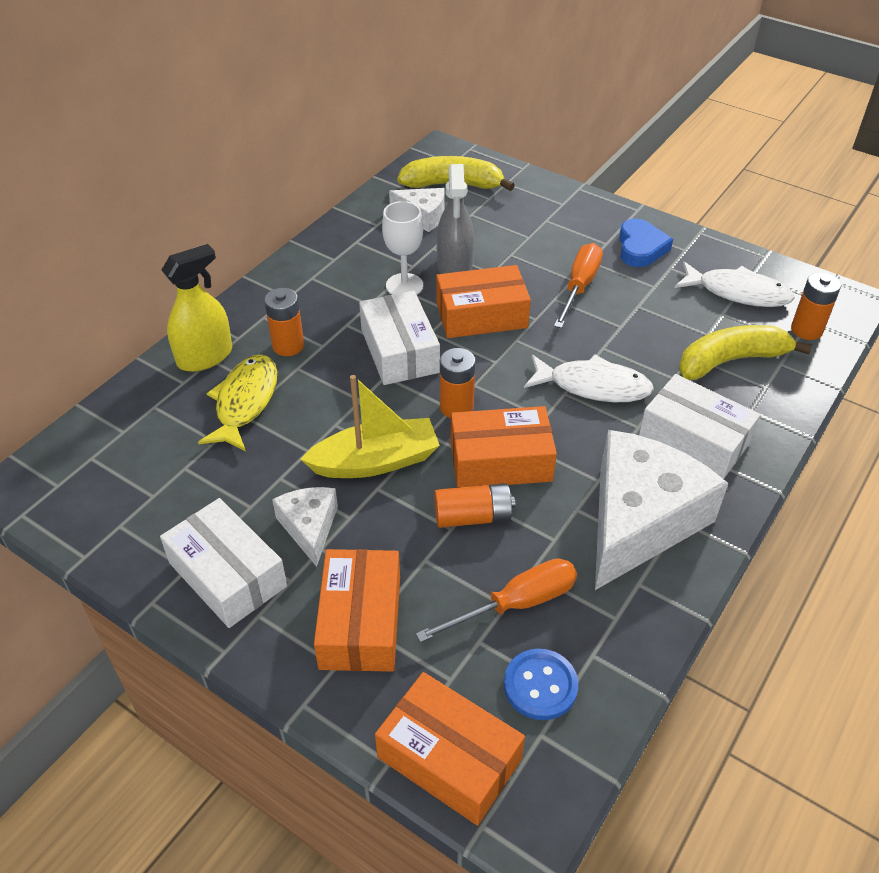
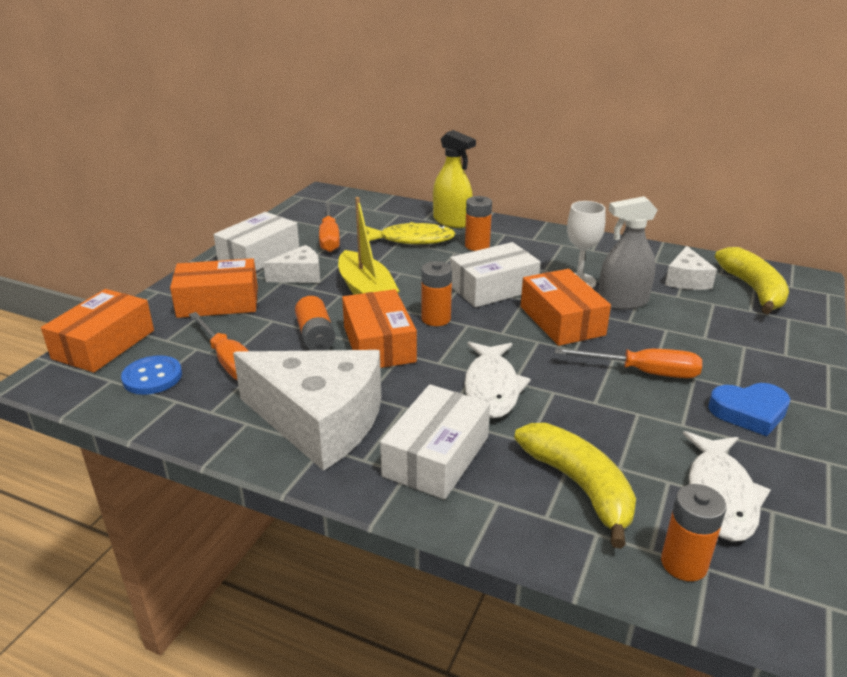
camera: 80 degrees right, 15 degrees down
(202, 488) = (329, 238): none -> orange screwdriver

